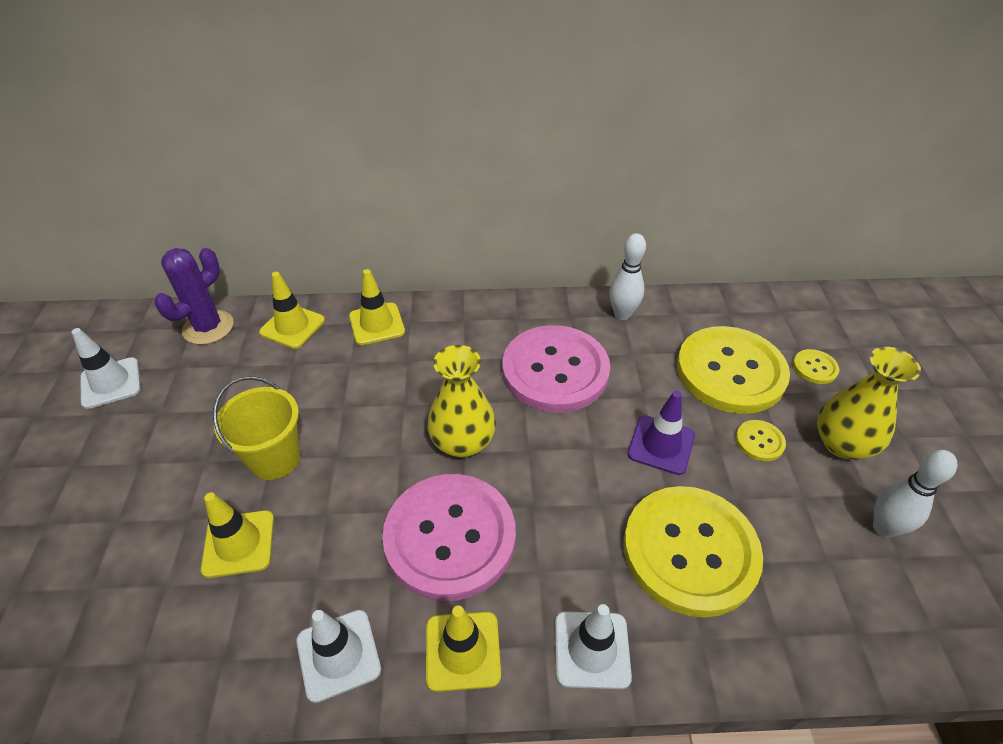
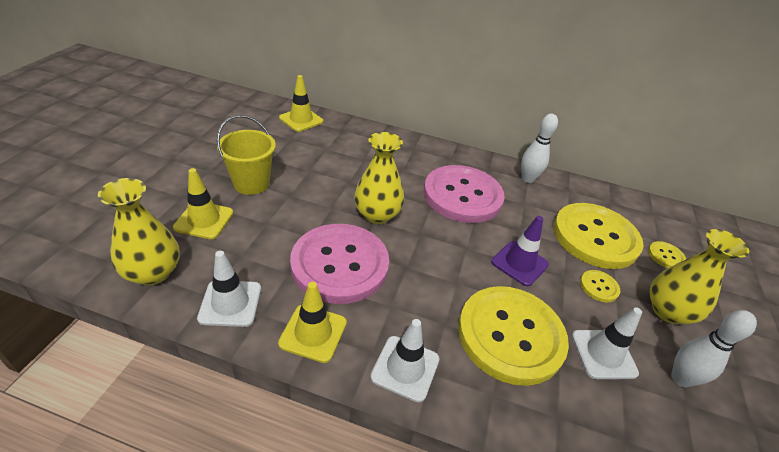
camera: 15 degrees right, 5 degrees down
(111, 383) = (179, 115): white traffic cone -> white traffic cone (603, 354)
(208, 327) = (250, 105): purple cactus -> none
(211, 654) = (153, 272): none -> yellow vase
(377, 324) = (355, 134): yellow traffic cone -> none

